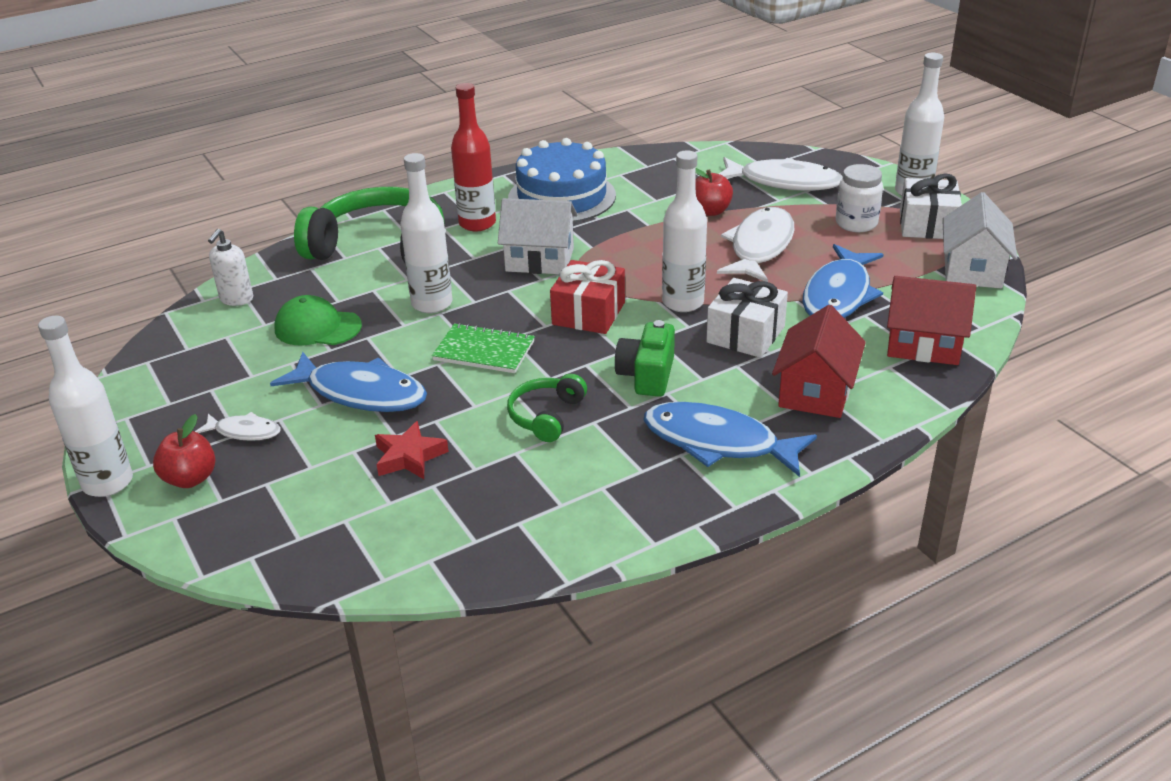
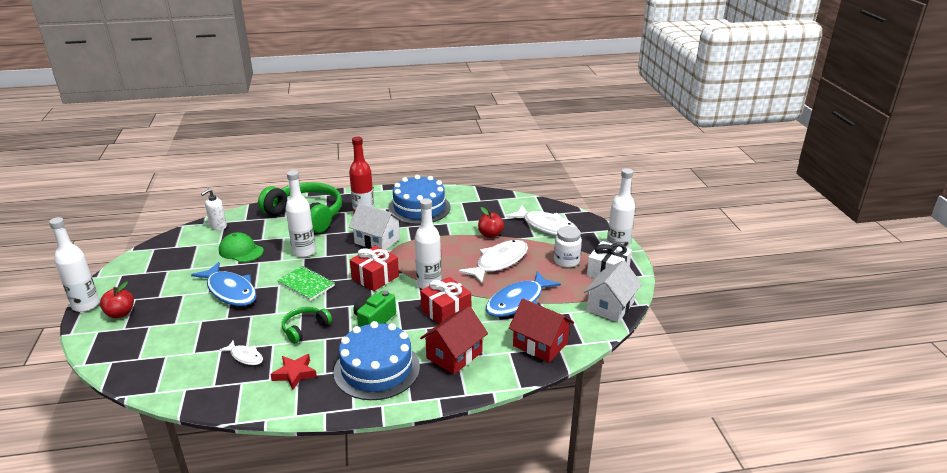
camera: 20 degrees right, 5 degrees down
(244, 432) = (163, 296): white fish -> white fish (245, 356)
(409, 457) = (222, 331): red star -> red star (295, 374)
(718, 442) = (377, 369): blue fish -> blue cake
(746, 334) = (446, 311): white gift -> red gift

